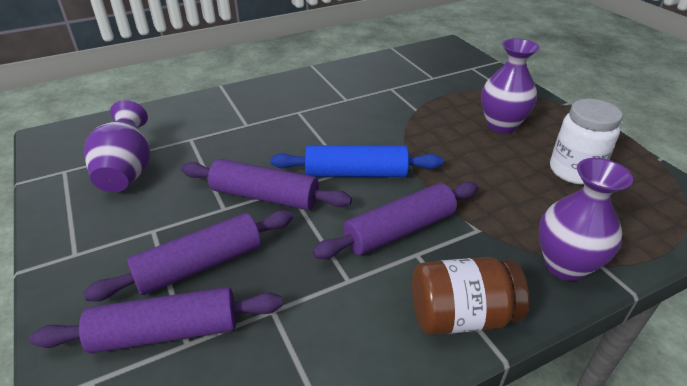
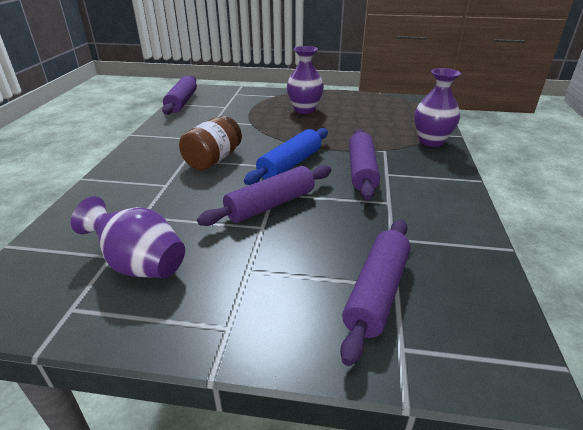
camera: 55 degrees left, 5 degrees down
(200, 265) = (317, 256): purple rolling pin -> purple rolling pin (182, 102)
(461, 316) = (444, 179): brown jar -> brown jar (213, 160)
(574, 171) = (366, 111): white jar -> none

